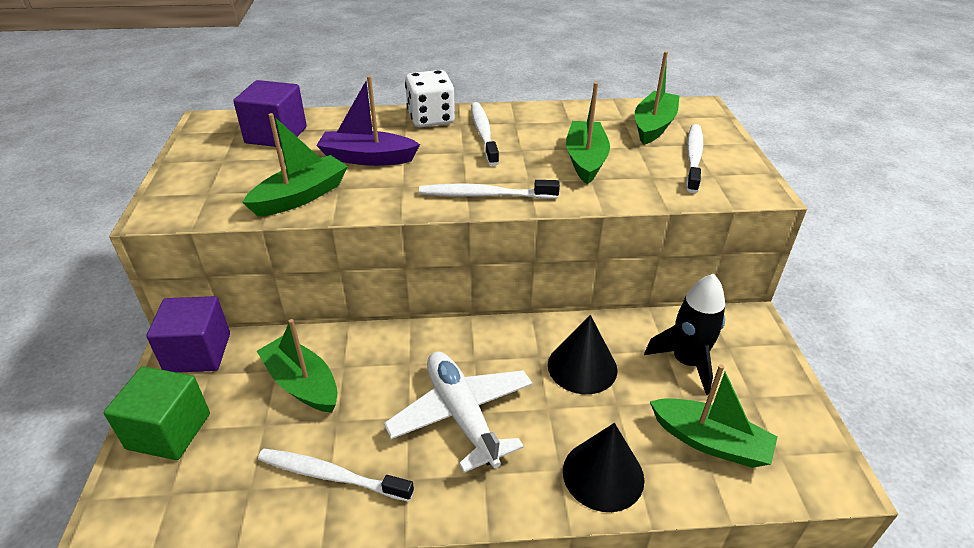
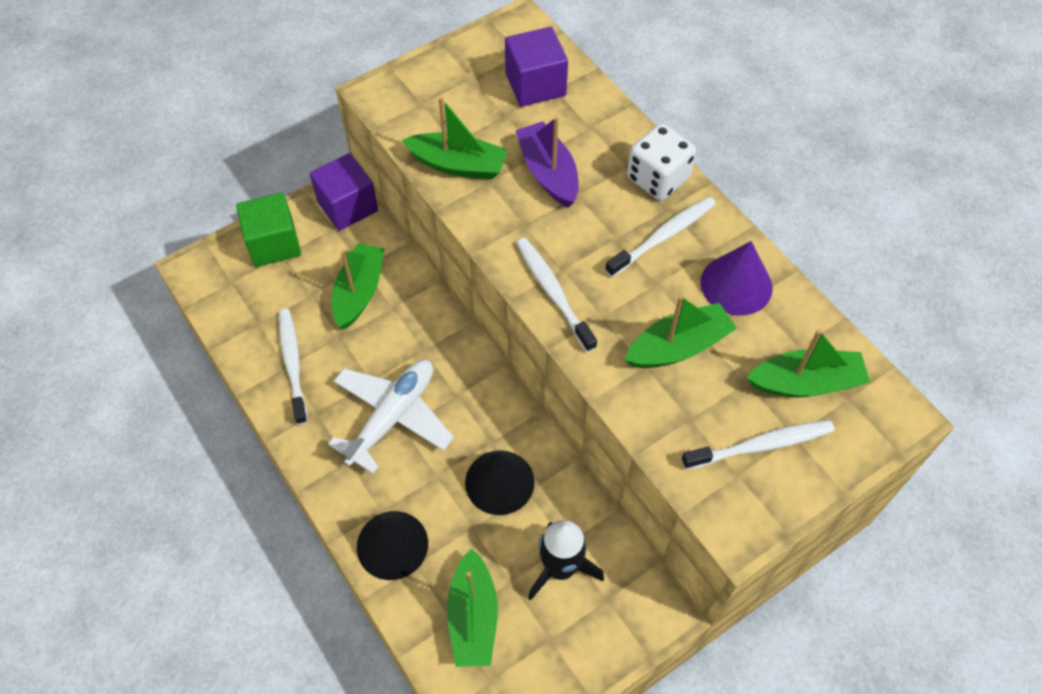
camera: 60 degrees right, 20 degrees up
(553, 122) = (736, 285): none -> purple cone

